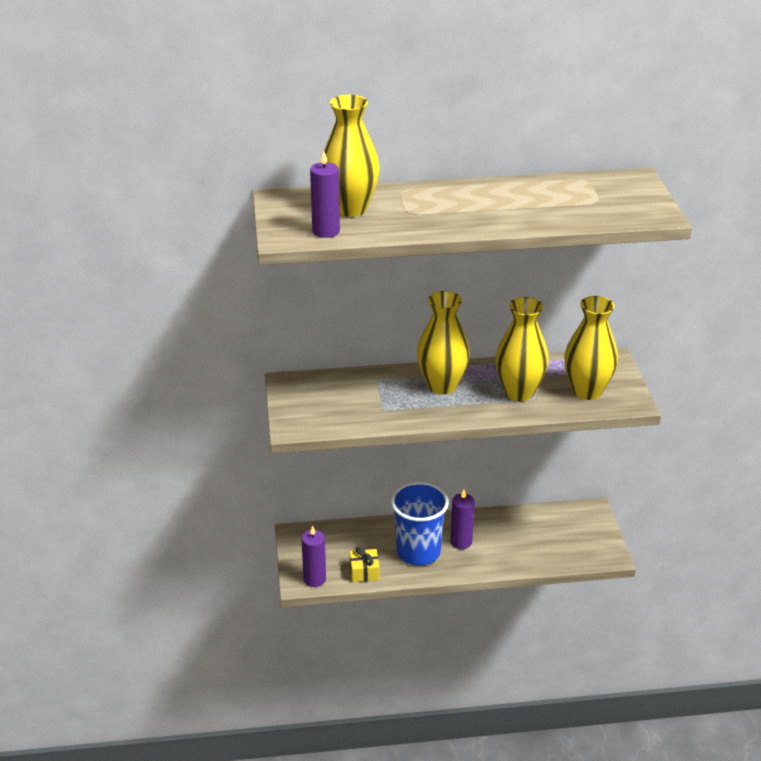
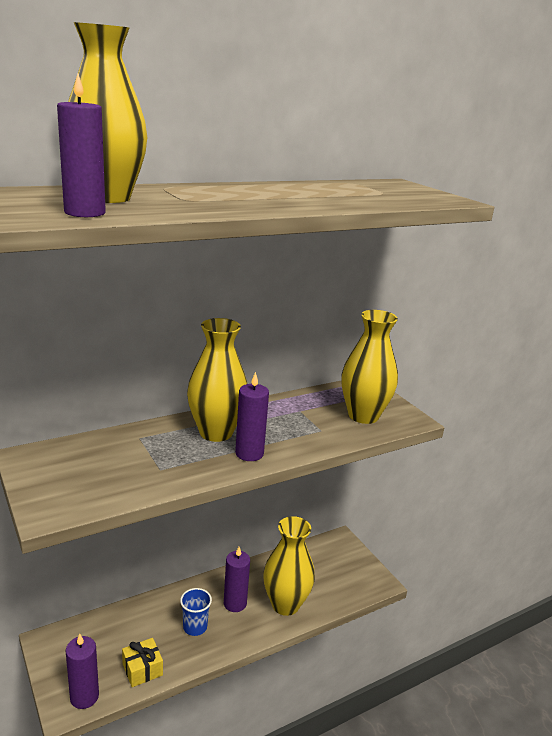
camera: 25 degrees left, 10 degrees down
(418, 552) = (195, 627): blue cup -> blue cup, size x0.49
(460, 409) = (249, 453): none -> purple candle
(519, 392) = (300, 427): yellow vase -> yellow vase (285, 604)

